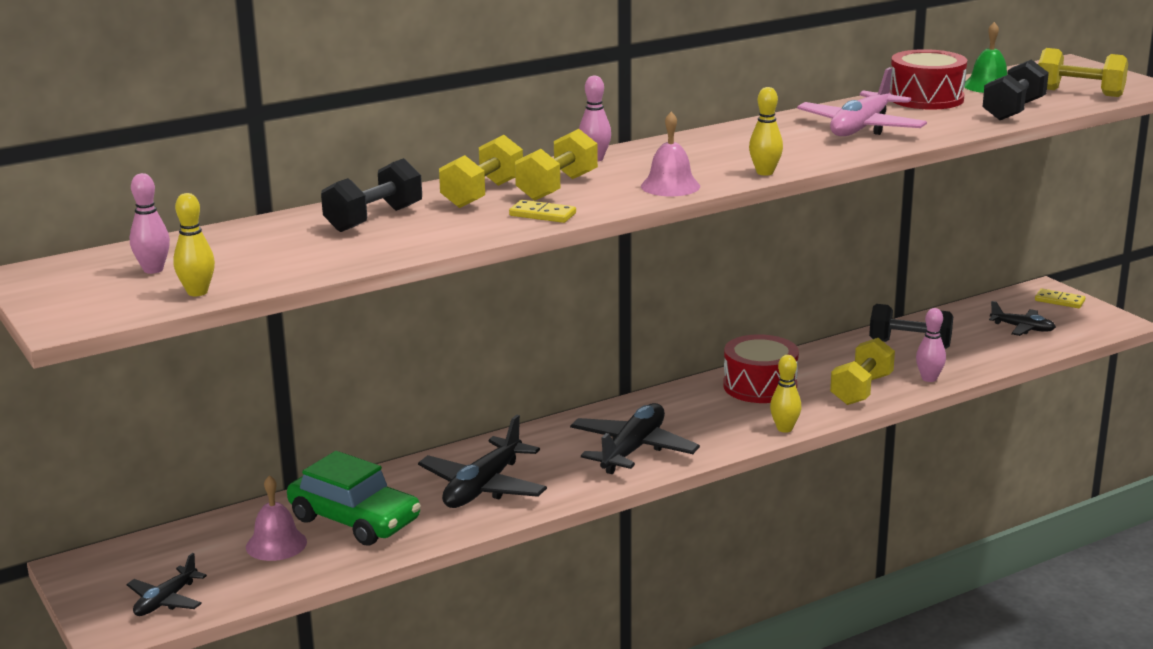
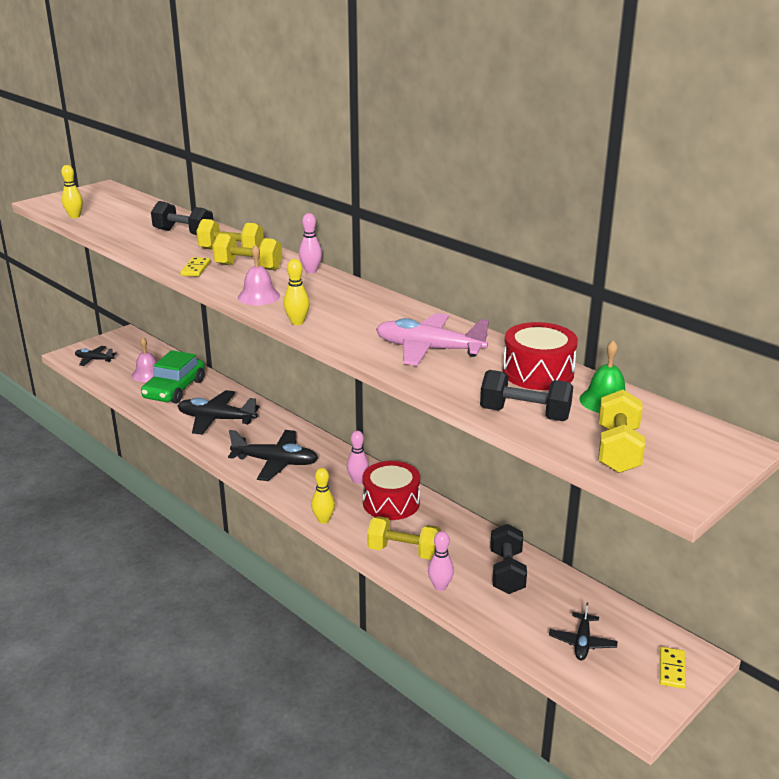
camera: 75 degrees right, 5 degrees up
(153, 270) = (106, 205): pink bowling pin -> pink bowling pin (358, 480)

